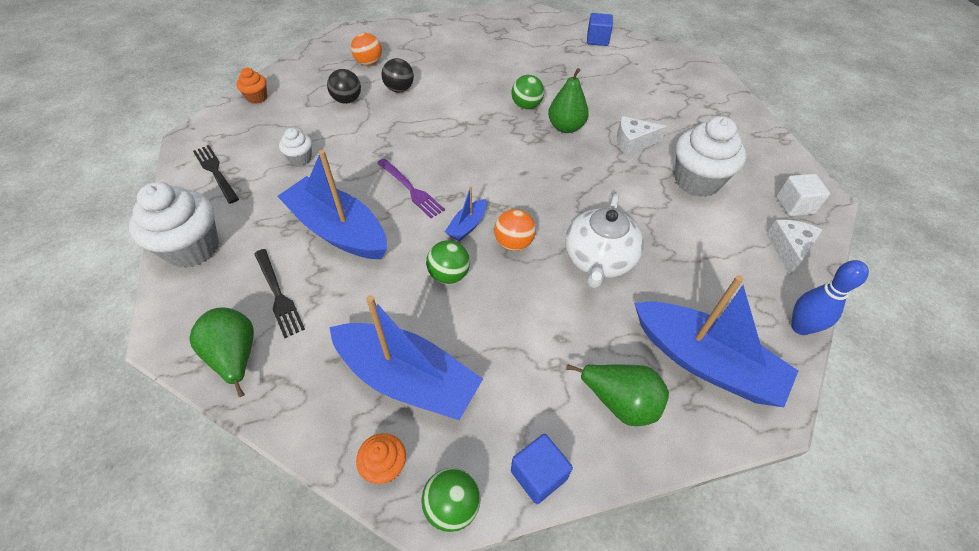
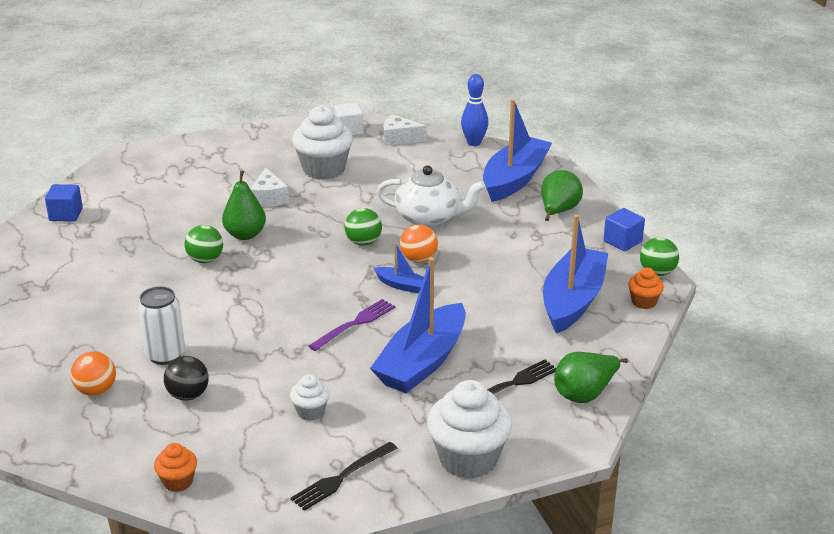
camera: 95 degrees left, 20 degrees down
(399, 89) = (165, 355): black ball -> white can
(449, 275) = (464, 290): green ball -> green ball (363, 242)

